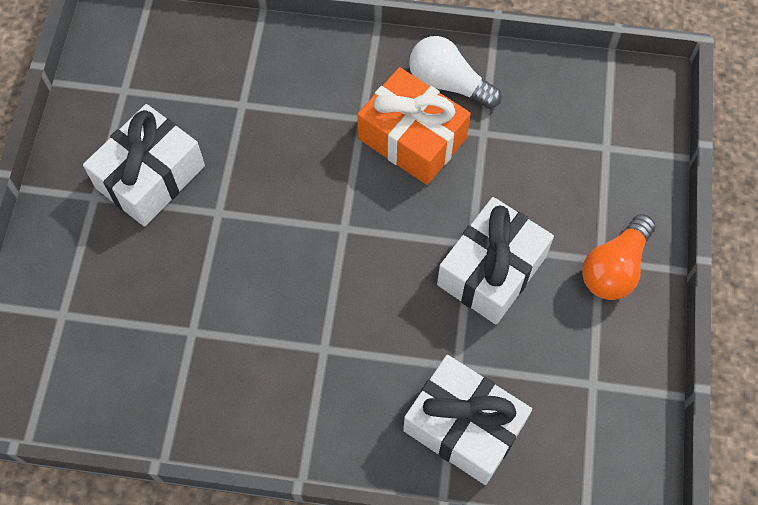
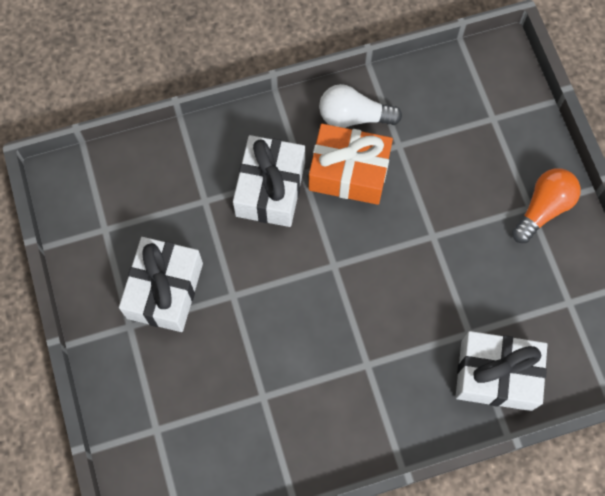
camera: 25 degrees left, 5 degrees up
(491, 270) = (458, 250): white gift -> white gift (270, 189)
(614, 268) = (543, 209): orange light bulb -> orange light bulb turned 150 degrees counterclockwise

